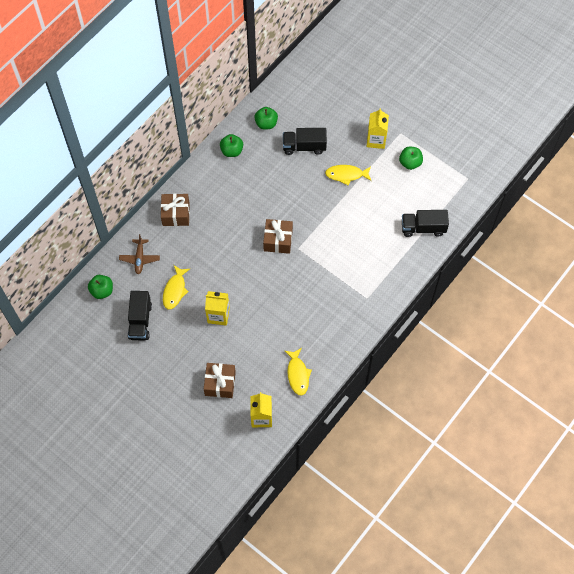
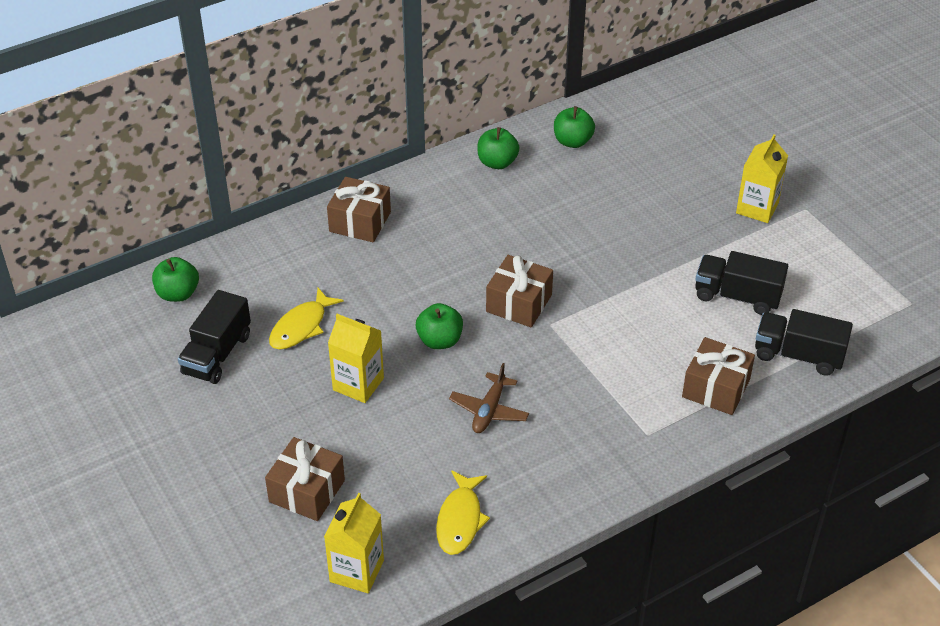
camera: 20 degrees right, 20 degrees down
(139, 258) = (266, 266): brown plane -> brown plane (489, 410)
(304, 146) = (625, 186): black truck -> black truck (737, 296)
(346, 175) = (683, 242): yellow fish -> none
(390, 260) = (716, 388): none -> brown gift
(410, 163) = (808, 254): green apple -> green apple (439, 340)

